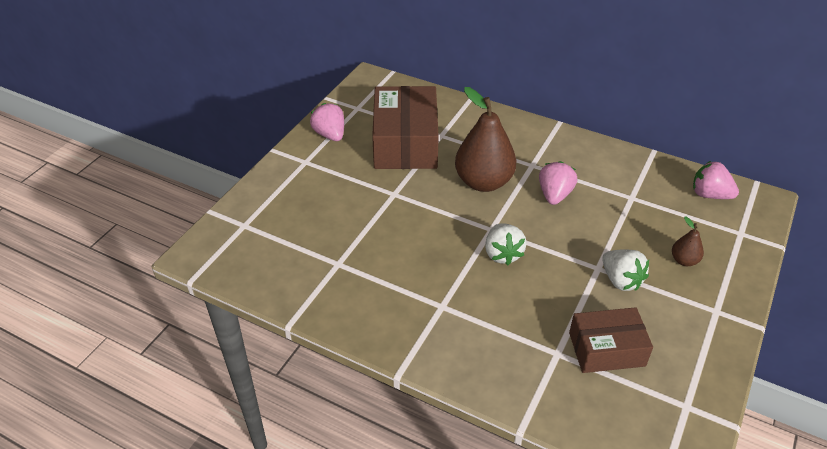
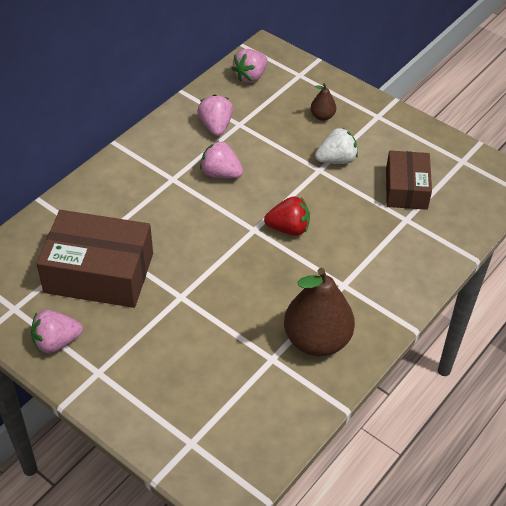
camera: 80 degrees left, 5 degrees up
(483, 182) = (186, 220): brown pear -> brown pear (317, 340)
(502, 254) = (288, 228): white strawberry -> red strawberry
(618, 181) = (216, 126): none -> pink strawberry

